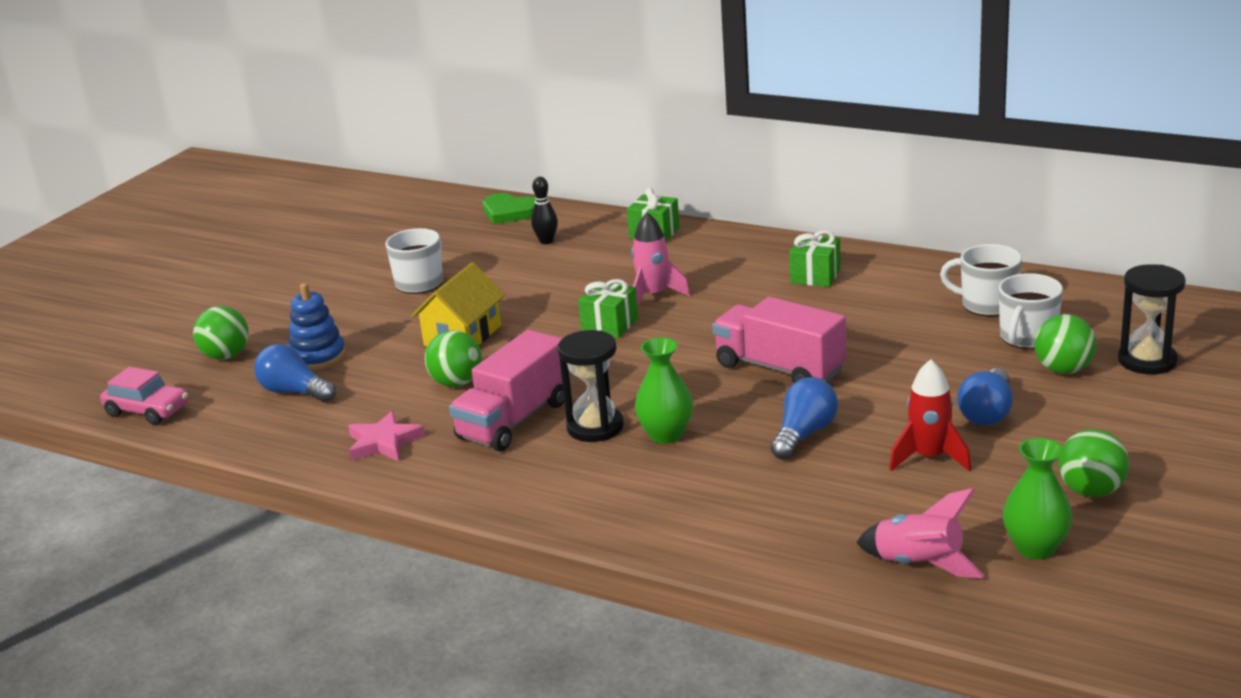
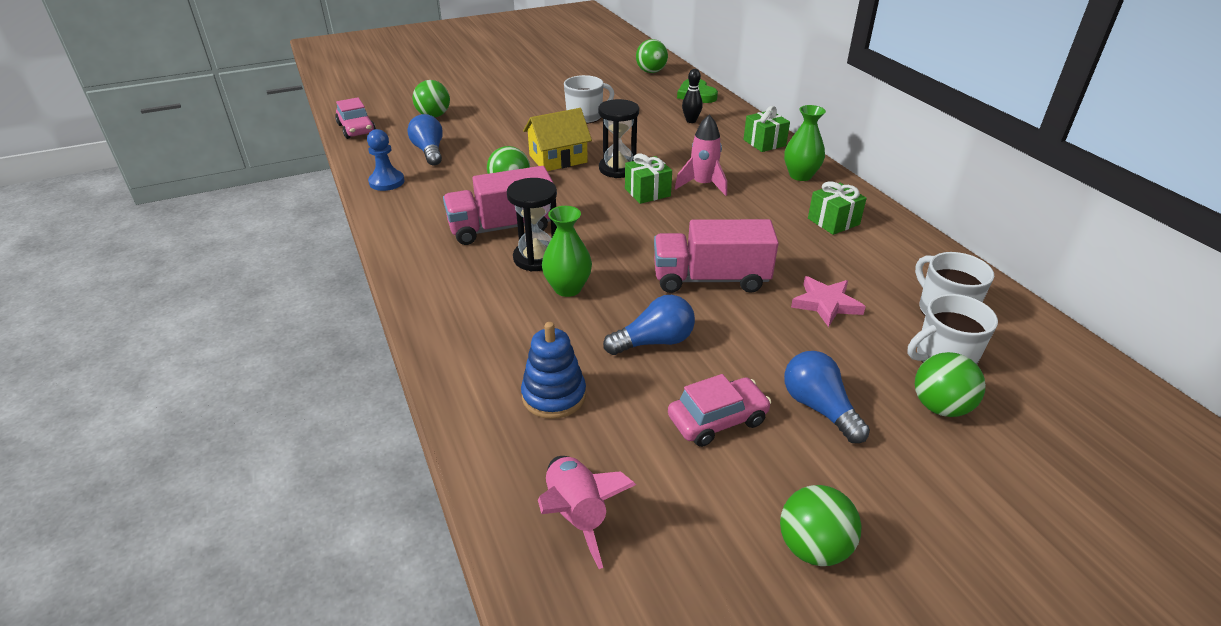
camera: 35 degrees right, 10 degrees up
(301, 441) = (386, 182): none -> blue pawn
(318, 357) = (471, 136): blue stacking toy -> blue stacking toy (554, 396)
(383, 442) = (420, 204): pink star -> pink star (826, 304)
(417, 207) = (651, 72): none -> green ball
(779, 368) = (710, 279): pink truck -> pink truck turned 75 degrees counterclockwise
(929, 458) = (717, 420): red rocket -> pink car
(987, 413) = (819, 408): blue light bulb -> blue light bulb turned 90 degrees clockwise
(1035, 548) = (687, 571): green vase -> green vase (800, 175)
(1147, 361) = (1037, 445): black hourglass -> black hourglass (618, 169)

